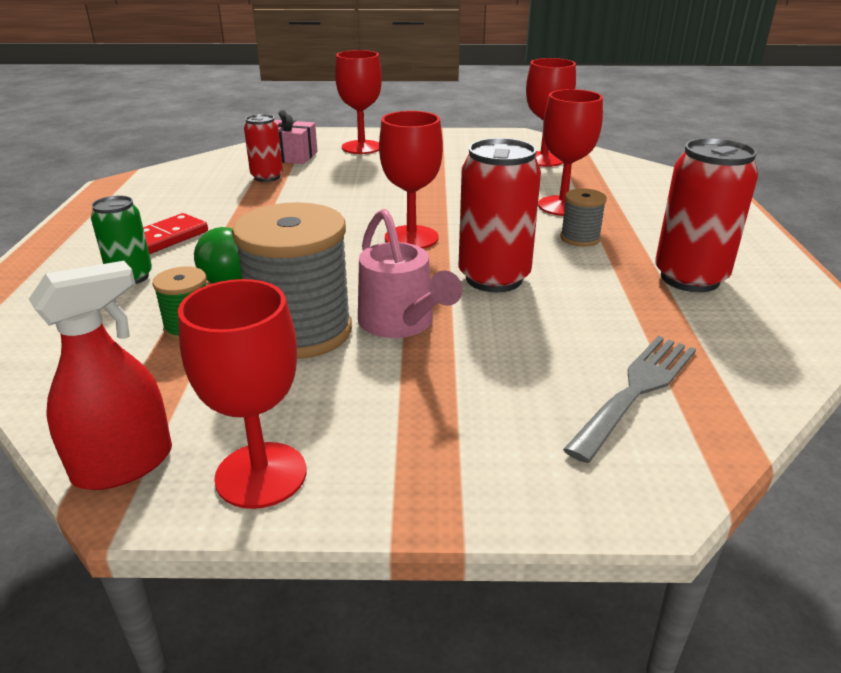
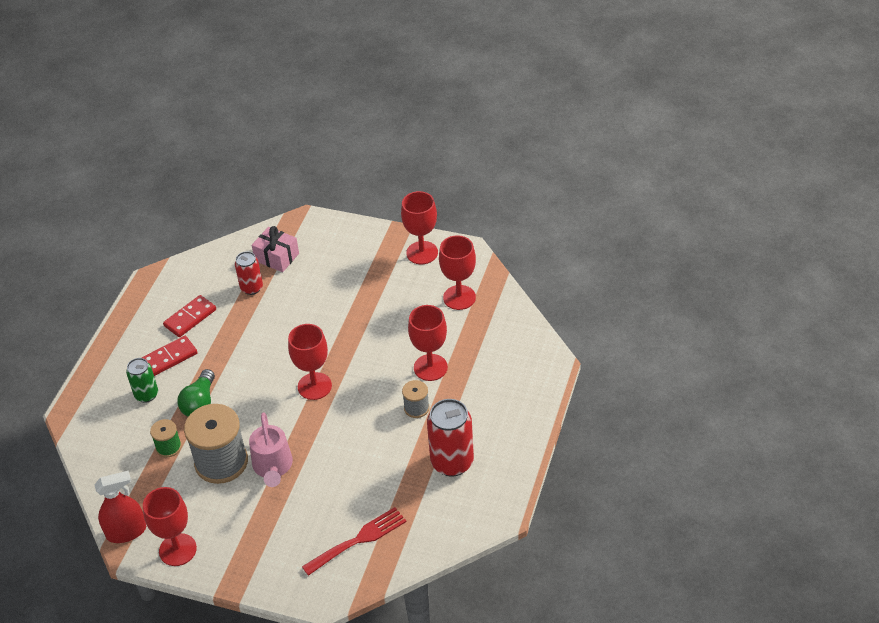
camera: 20 degrees right, 15 degrees up
(185, 205) = (190, 318): none -> red domino
(361, 147) = (334, 252): red goblet -> red goblet (422, 253)
(494, 278) = (341, 438): red can -> none
(636, 390) = (358, 540): grey fork -> red fork

